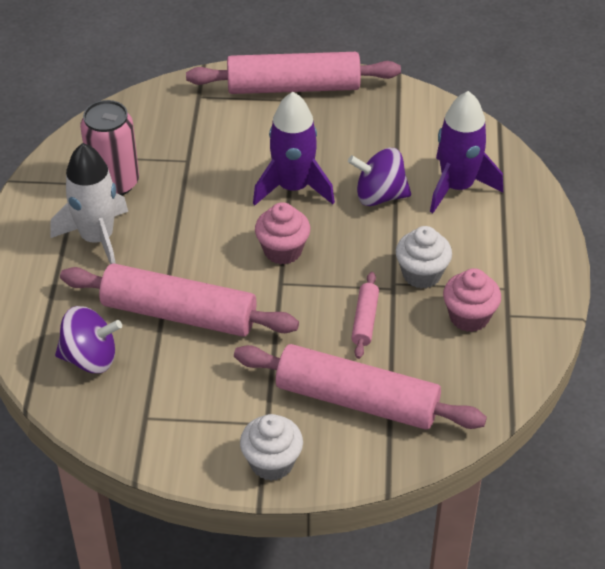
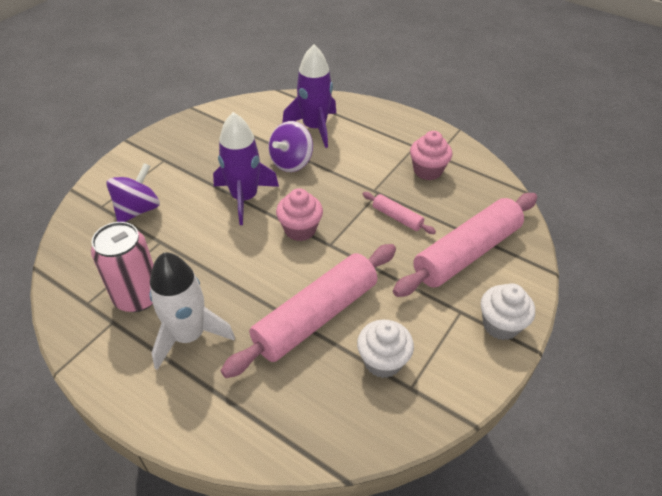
camera: 60 degrees left, 0 degrees up
(90, 358) = (320, 400): purple spinning top -> purple spinning top (138, 210)
(293, 87) = (149, 156): pink rolling pin -> none
(421, 274) = (376, 174): white cupcake -> white cupcake (382, 361)

